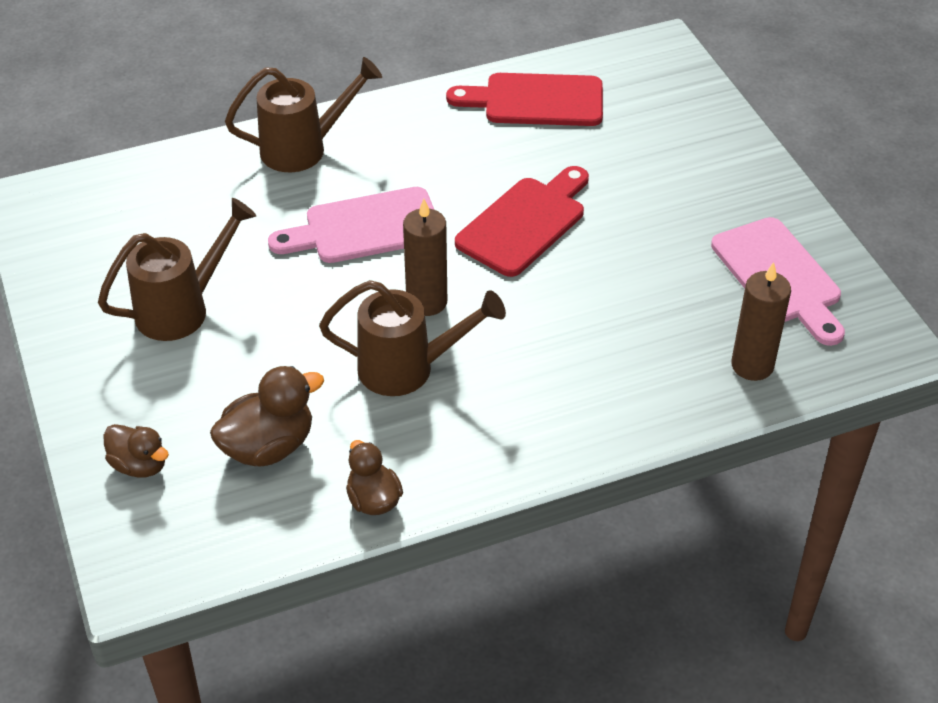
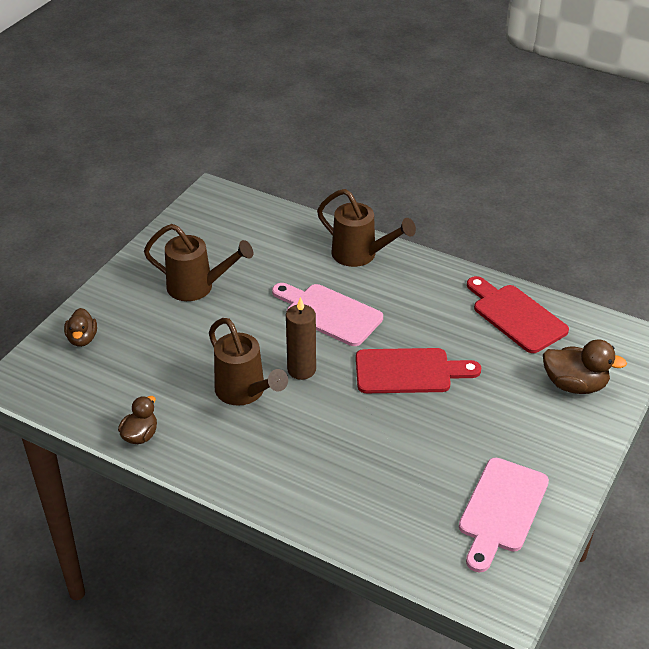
camera: 50 degrees right, 5 degrees down
(268, 446) = (138, 375): brown duck -> brown duck (575, 385)
(752, 365) = (408, 539): brown candle -> none

